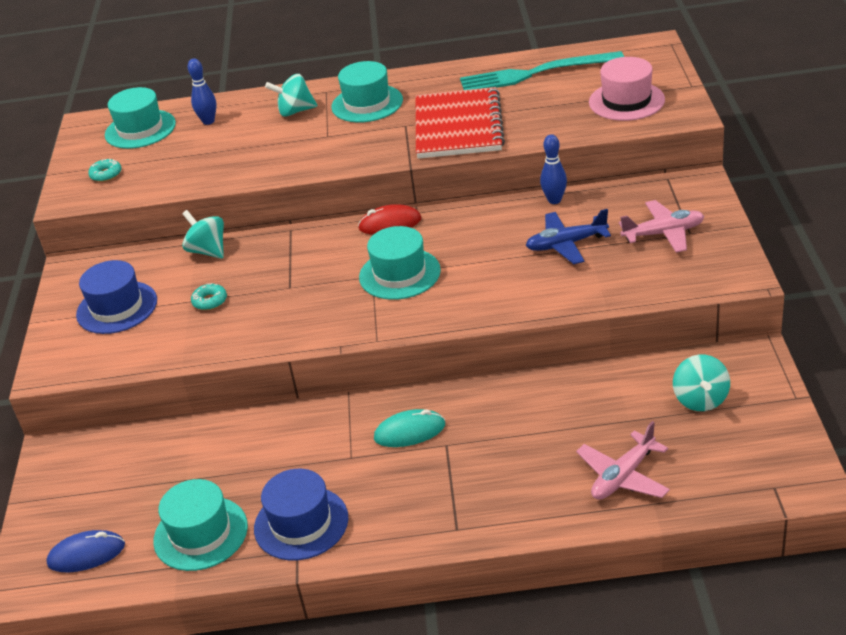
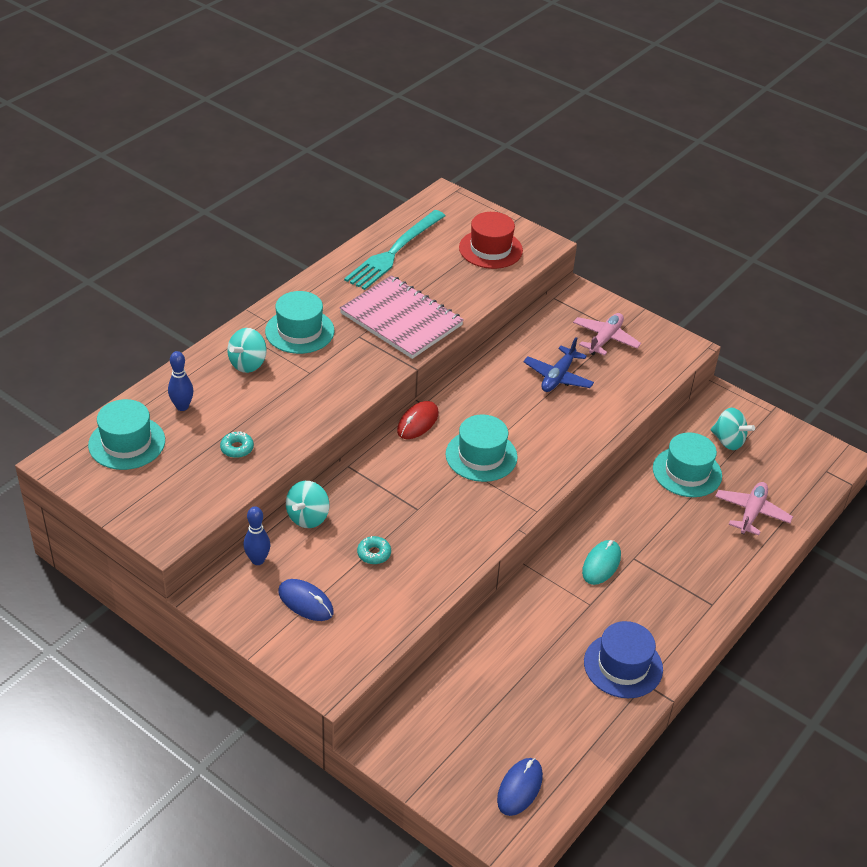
camera: 55 degrees left, 5 degrees up
(106, 174) = (164, 497): turquoise donut -> turquoise donut (237, 448)
(117, 307) = (305, 602): blue hat -> blue mouse
(200, 533) = (572, 718): turquoise hat -> turquoise hat (687, 472)
(208, 251) = (308, 517): turquoise spinning top -> turquoise spinning top turned 60 degrees counterclockwise
(458, 126) = (401, 319): red notebook -> pink notebook
(554, 200) = (505, 348): blue bowling pin -> blue bowling pin (258, 560)
(623, 476) = (751, 513): pink plane -> pink plane turned 150 degrees counterclockwise
(626, 101) = (490, 249): pink hat -> red hat

